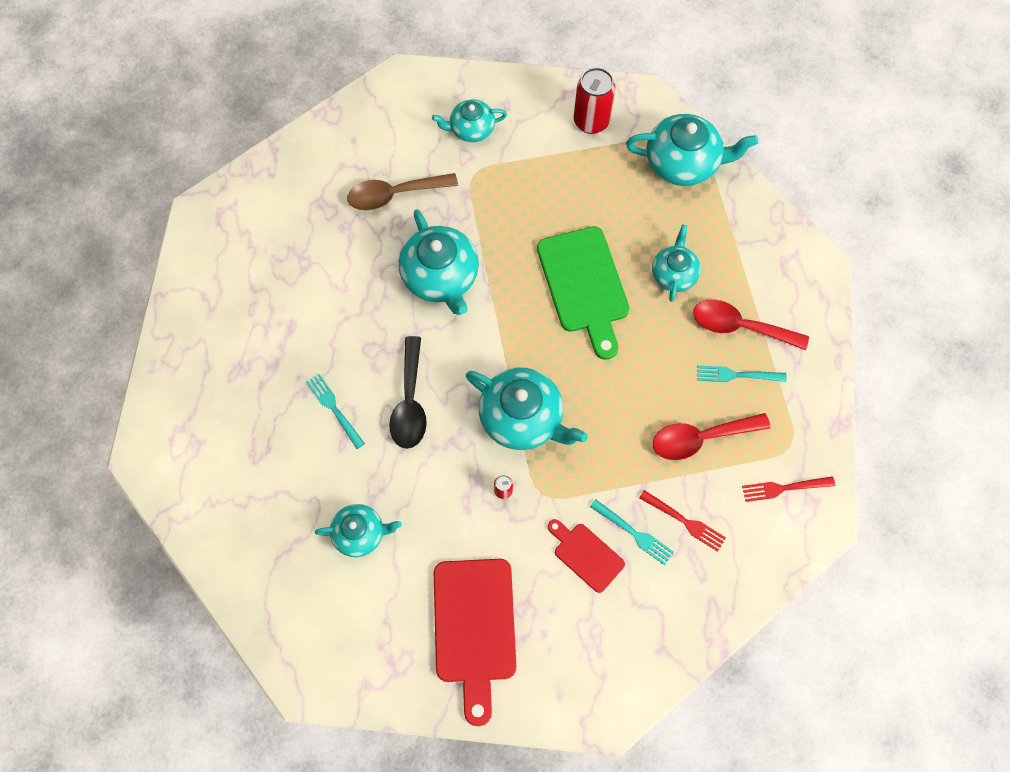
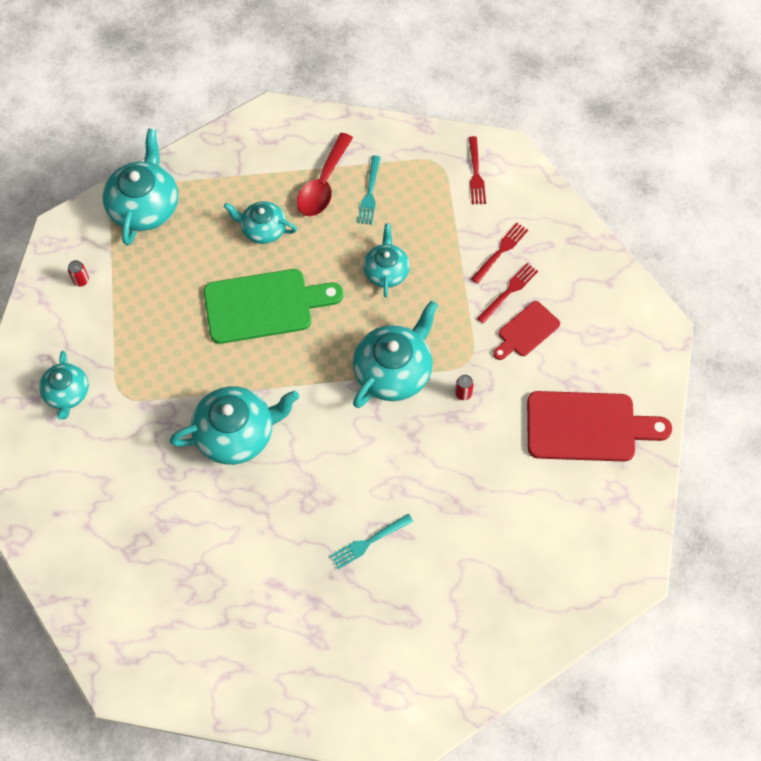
camera: 85 degrees left, 5 degrees down
(360, 533) = (497, 521): turquoise teapot -> turquoise teapot (386, 271)
(395, 194) = (133, 473): brown spoon -> none
(410, 402) = (368, 470): black spoon -> none
(591, 121) = (81, 280): red can -> red can, size x0.44
(634, 533) = (509, 291): turquoise fork -> red fork
(701, 438) = (426, 229): red spoon -> none

